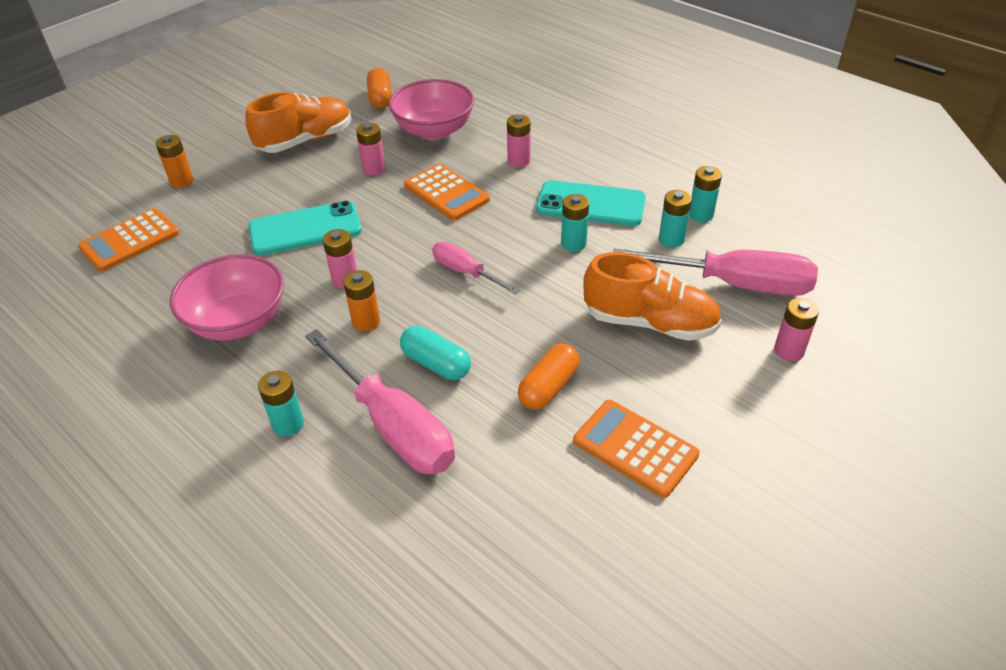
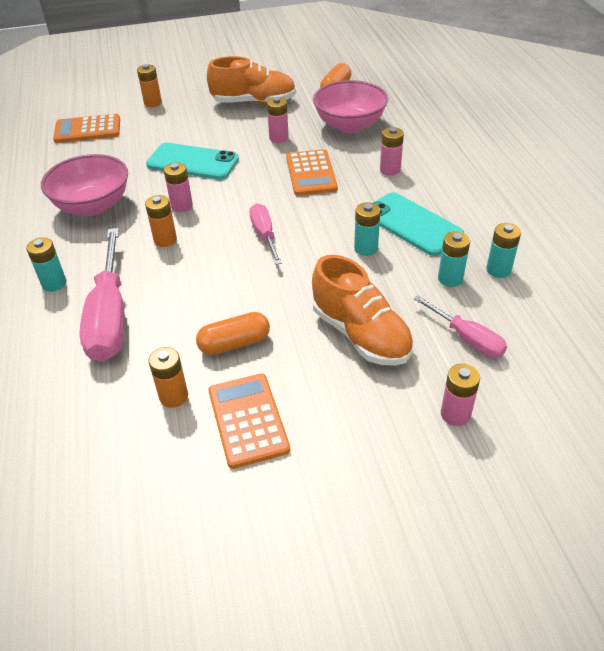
camera: 35 degrees right, 0 degrees up
(436, 364) = (178, 289): turquoise capsule -> none
(545, 466) = (173, 396): none -> orange battery
(736, 284) = (468, 339): pink screwdriver -> pink screwdriver, size x0.55

